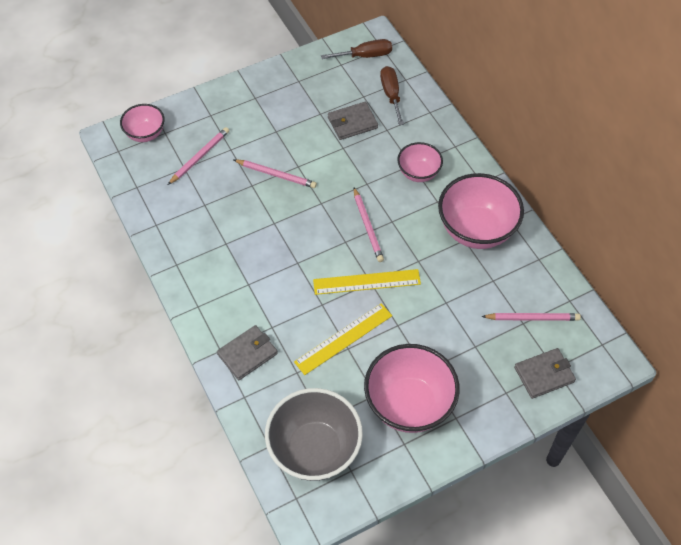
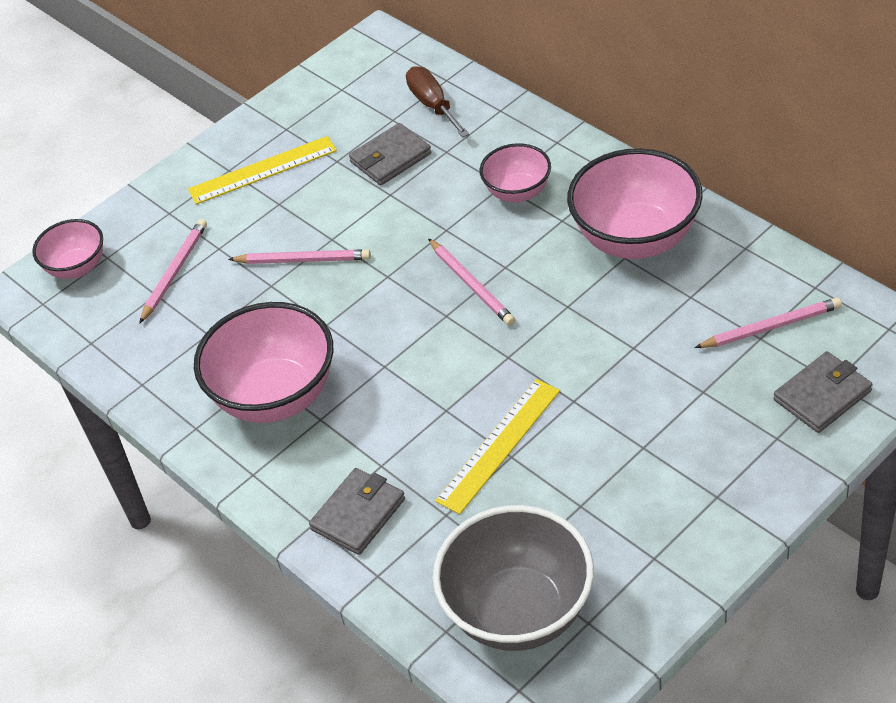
camera: 10 degrees left, 10 degrees down
(365, 55) = (373, 67): brown screwdriver -> none
(366, 282) = (501, 358): yellow ruler -> yellow ruler (262, 170)
(409, 404) = (637, 501): pink bowl -> pink bowl (276, 396)

